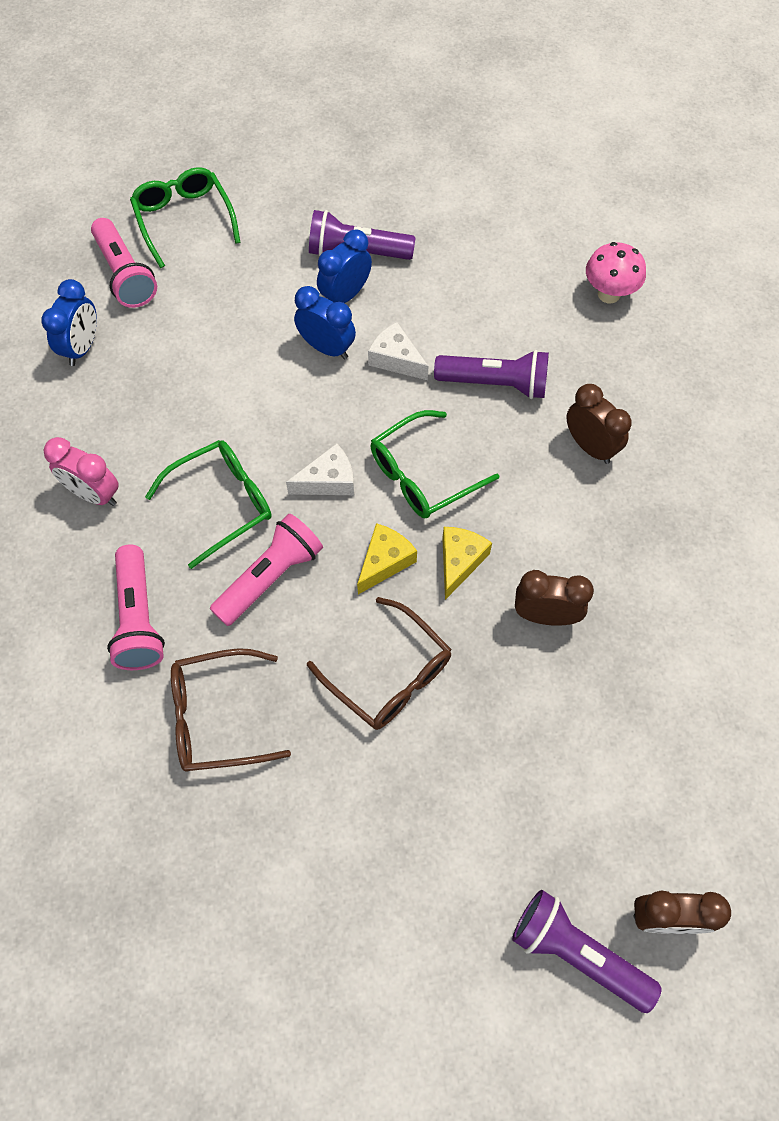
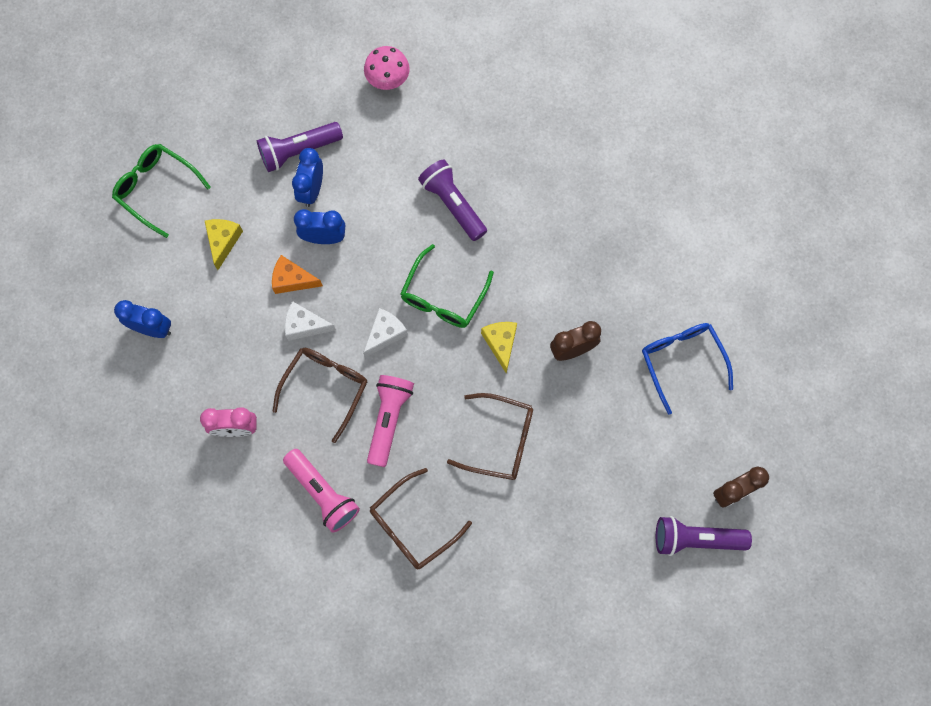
camera: 30 degrees left, 10 degrees up
(82, 348) = (152, 328): blue clock -> blue clock turned 60 degrees counterclockwise
(125, 274) = (144, 256): pink flashlight -> none
(221, 504) = (325, 388): green glasses -> brown glasses
(263, 373) = (292, 280): none -> orange cheese
(384, 562) = (454, 369): yellow cheese -> yellow cheese (223, 241)
(396, 359) = (376, 221): white cheese -> white cheese (305, 325)
(495, 384) = (452, 204): purple flashlight -> purple flashlight turned 105 degrees counterclockwise
(590, 447) = (538, 218): brown clock -> none
(608, 294) = (490, 95): pink mushroom -> pink mushroom (388, 81)
(683, 706) = (682, 362): none -> blue glasses

